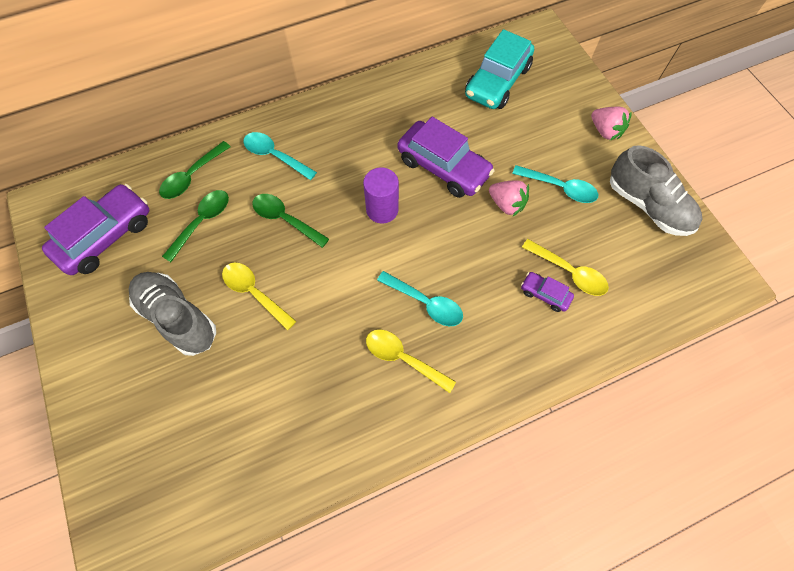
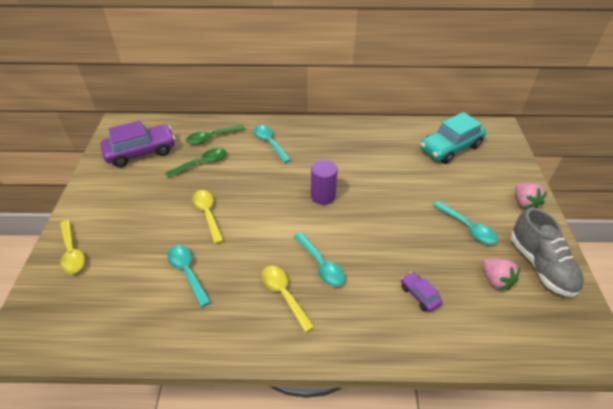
camera: 25 degrees right, 20 degrees down
(178, 317) = (151, 210): grey shoe -> none
(276, 380) = (187, 272): none -> turquoise spoon
(285, 219) = (254, 179): green spoon -> none
(443, 167) = (382, 185): purple car -> none
(506, 204) = (418, 224): pink strawberry -> pink strawberry (495, 280)
(569, 272) = (448, 287): yellow spoon -> yellow spoon (72, 252)

